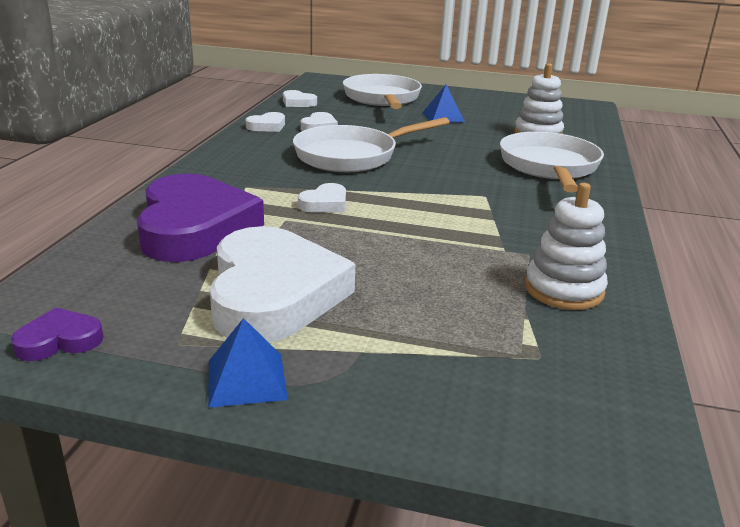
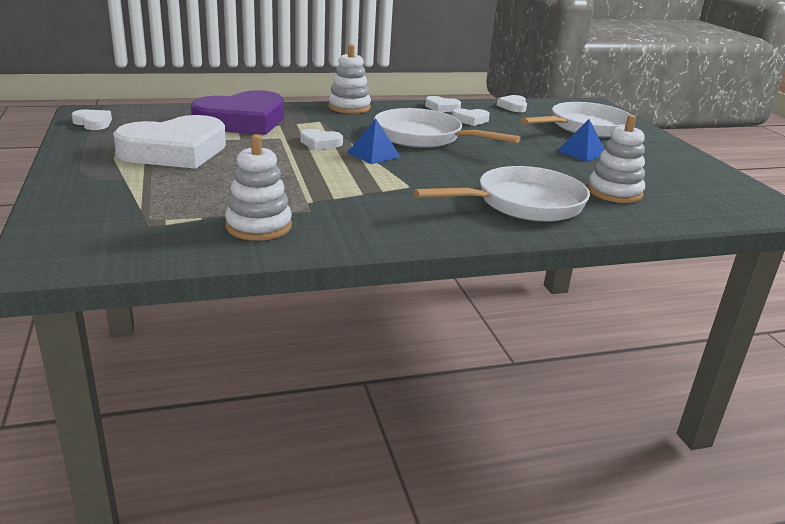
camera: 60 degrees right, 0 degrees up
(59, 340) = (93, 123): purple heart -> white heart
(213, 161) = (349, 107): none -> white stacking toy
(247, 379) = (79, 160): blue pyramid -> blue pyramid (373, 154)

